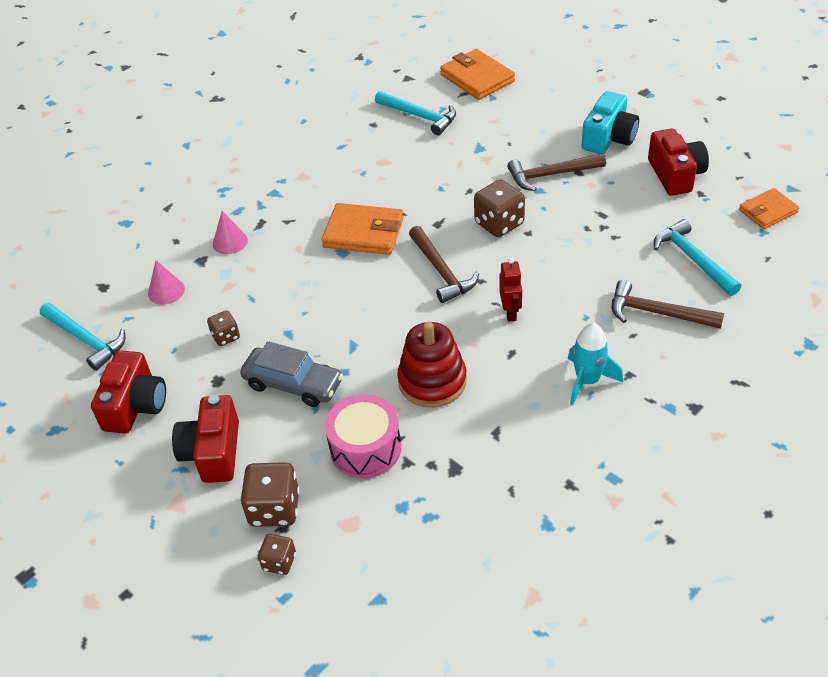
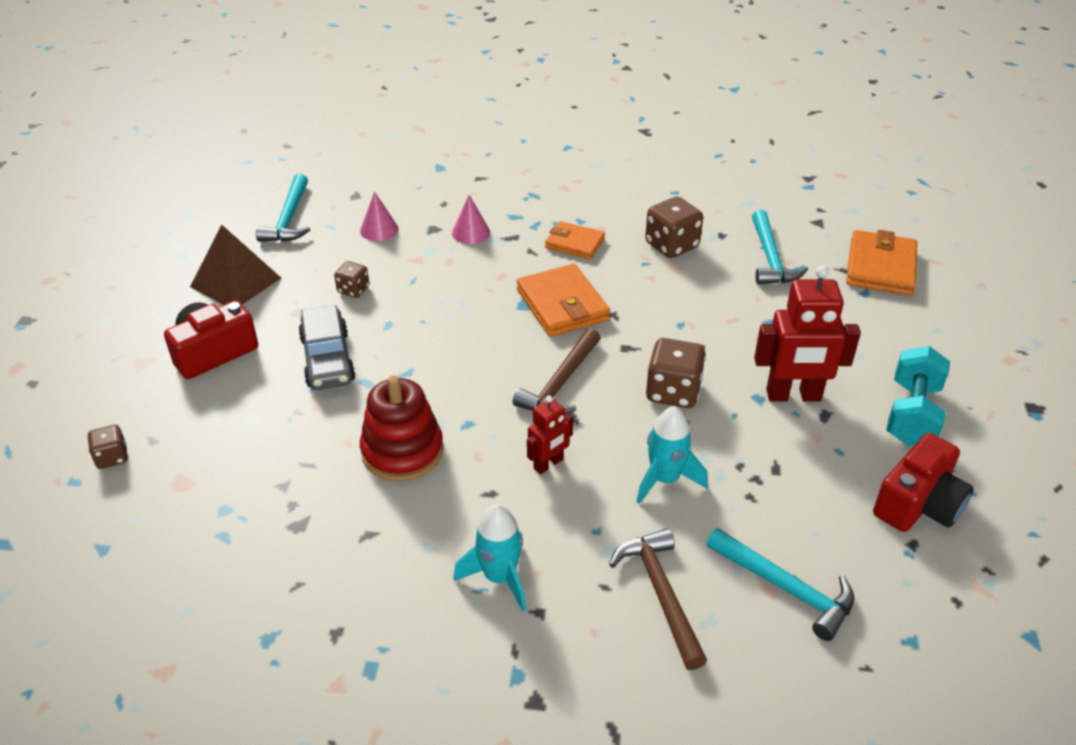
camera: 50 degrees right, 5 degrees down
(135, 405) = (236, 282): red camera -> brown pyramid
(274, 508) = (171, 423): brown dice -> brown dice (671, 245)
(365, 448) = (281, 447): pink drum -> none
(551, 175) = (793, 396): brown hammer -> red robot
(570, 265) = (665, 479): none -> turquoise rocket
(609, 138) = (912, 414): turquoise camera -> turquoise dumbbell
(693, 259) = (786, 588): turquoise hammer -> turquoise hammer turned 105 degrees clockwise
(768, 211) = (956, 630): orange wallet -> orange wallet (574, 243)

